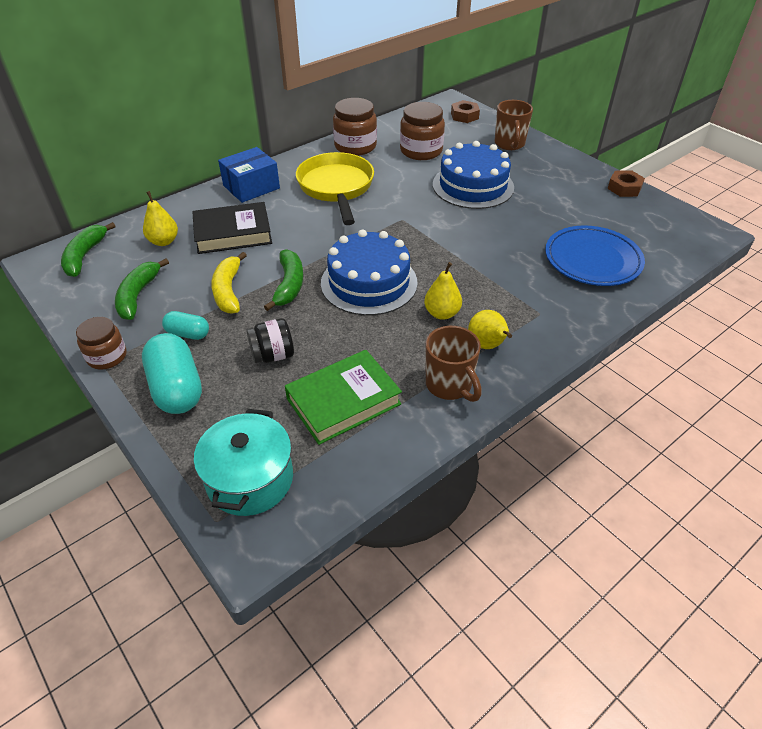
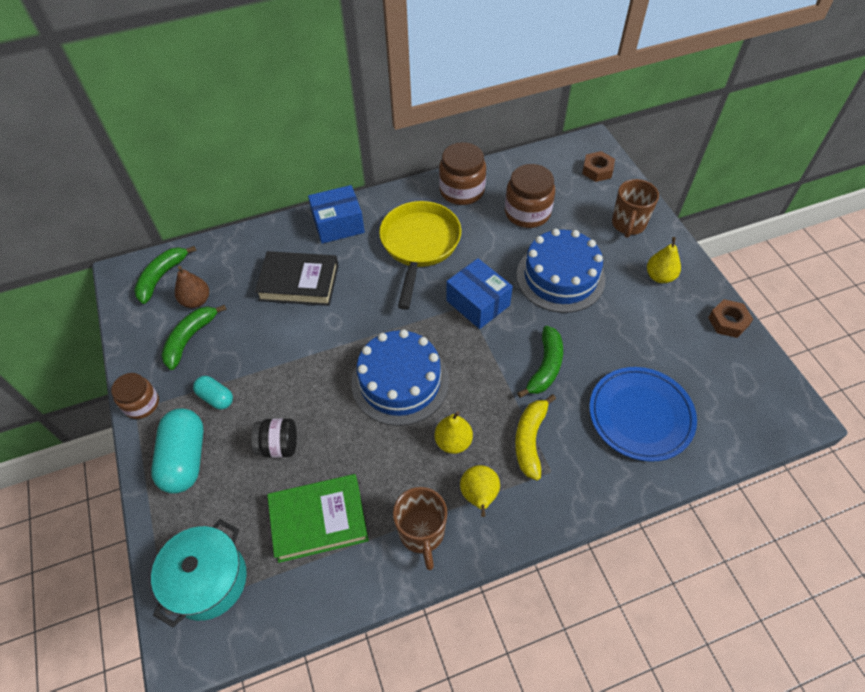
camera: 20 degrees right, 10 degrees up
(131, 266) = (196, 301): none -> brown pear
(164, 241) = (234, 277): yellow pear -> yellow pear (659, 276)
(228, 291) = (269, 355): yellow banana -> yellow banana (530, 440)
(289, 285) = (325, 363): green banana -> green banana (545, 367)
(411, 215) = (478, 303): none -> blue box

